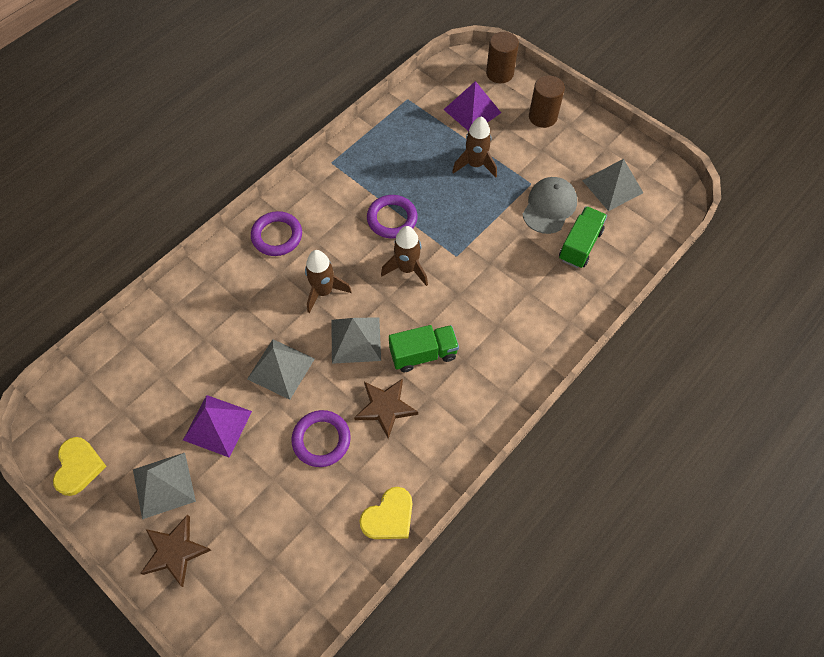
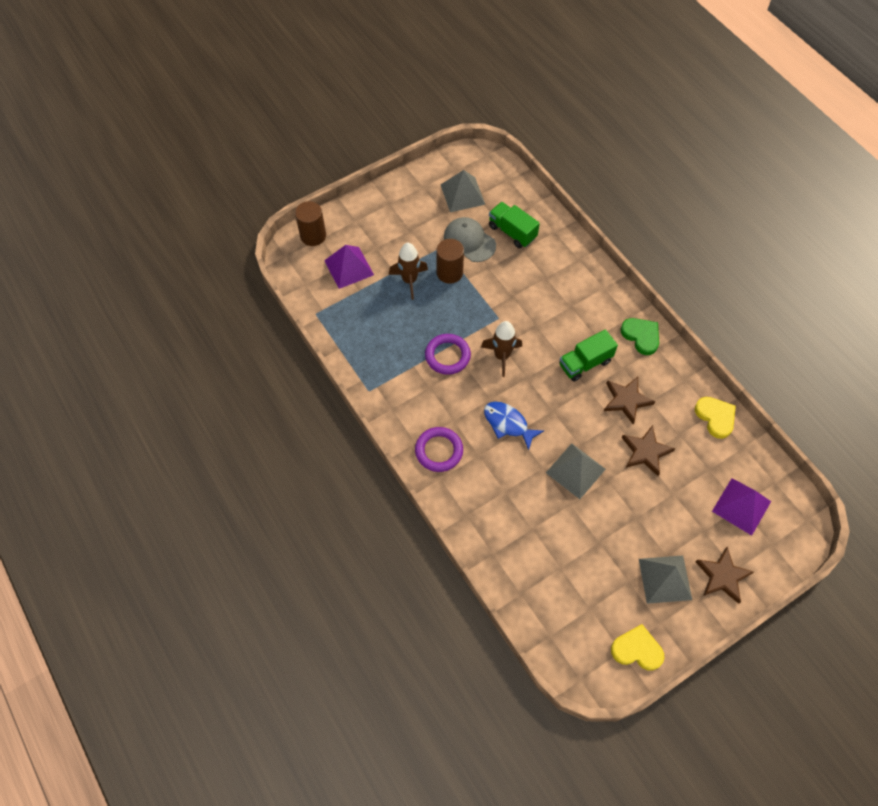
camera: 75 degrees left, 0 degrees up
(217, 425) = (618, 529): purple pyramid -> purple pyramid (741, 506)
(321, 440) = (645, 452): purple ring -> brown star
(324, 291) = (508, 424): brown rocket -> blue fish
(355, 340) = (561, 409): grey pyramid -> none
(423, 354) = (585, 363): green truck -> green truck turned 120 degrees counterclockwise
(481, 410) = (641, 336): none -> green heart
(542, 117) = (374, 219): brown cylinder -> brown cylinder (449, 272)

